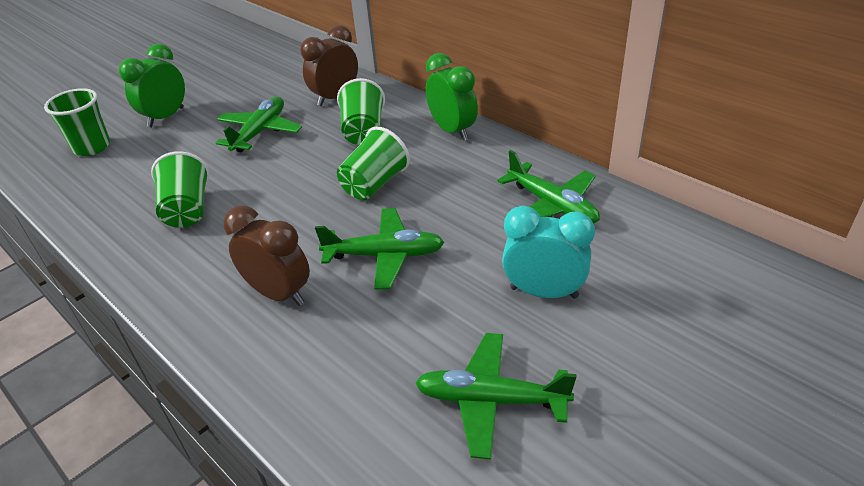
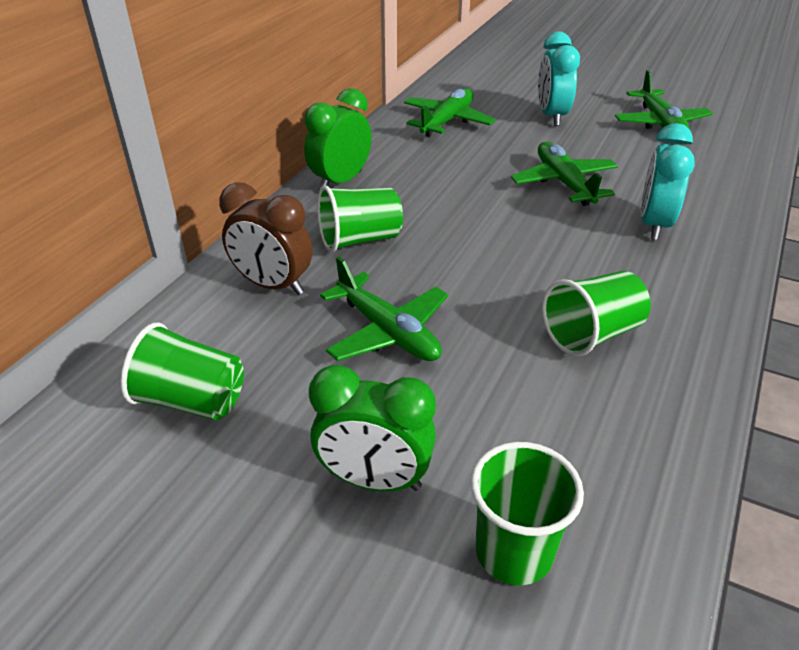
camera: 110 degrees left, 0 degrees up
(260, 132) = (388, 332): green plane -> green plane turned 135 degrees counterclockwise
(279, 294) = (654, 224): brown clock -> turquoise clock
(374, 184) = (463, 209): green cup -> green cup (191, 400)

